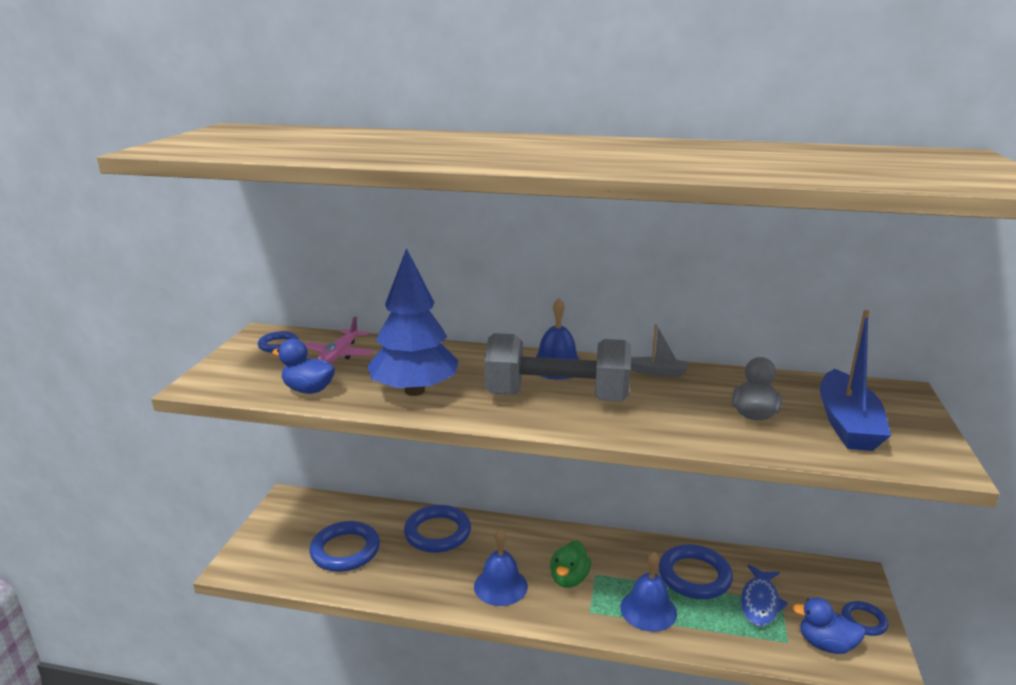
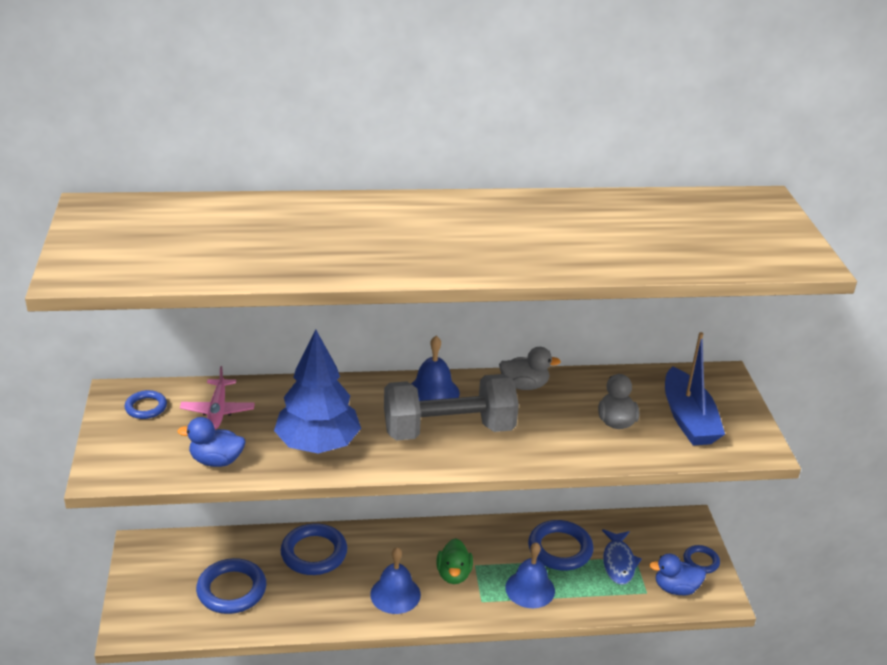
camera: 20 degrees left, 10 degrees up
(658, 372) = (524, 385): grey boat -> grey duck

